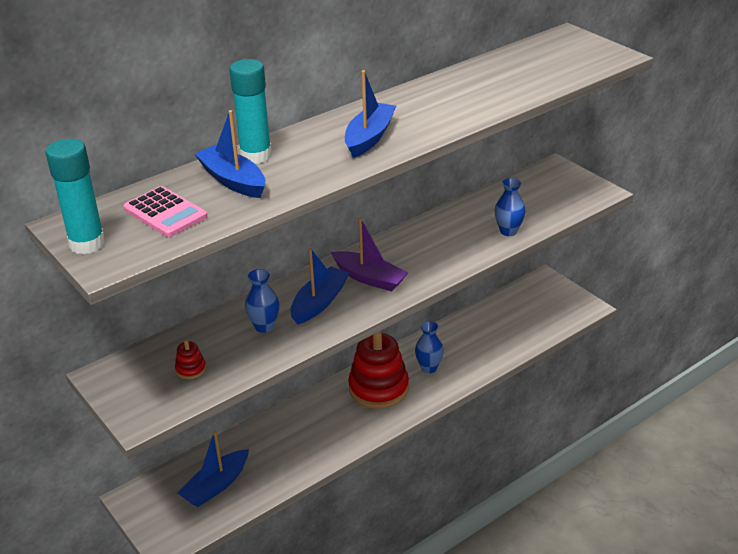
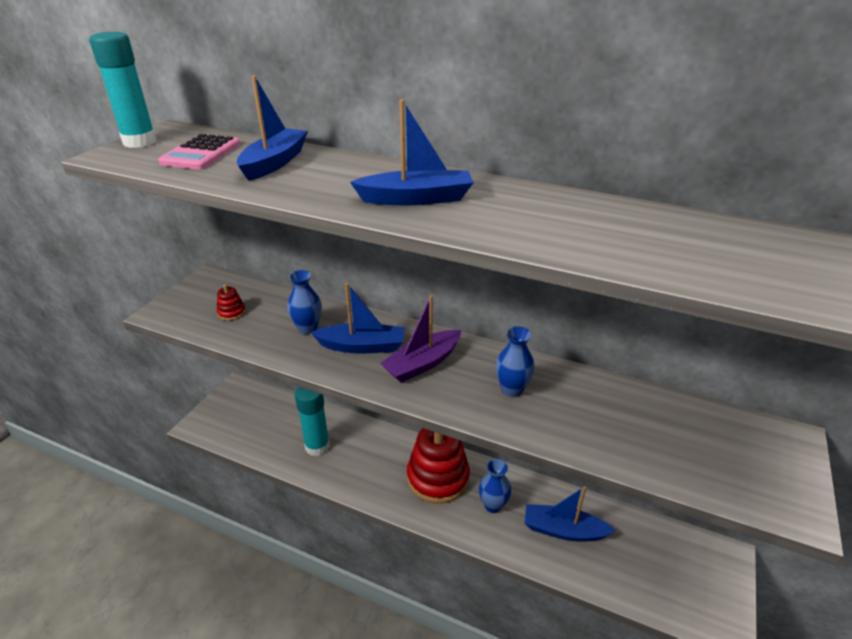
camera: 60 degrees right, 0 degrees up
(216, 486) = (266, 424): blue boat -> blue boat (563, 530)
(256, 156) = (329, 160): turquoise glue stick -> turquoise glue stick (317, 446)
(369, 278) = (422, 363): purple boat -> purple boat turned 45 degrees clockwise
(508, 231) = (602, 441): blue vase -> blue vase (512, 389)

